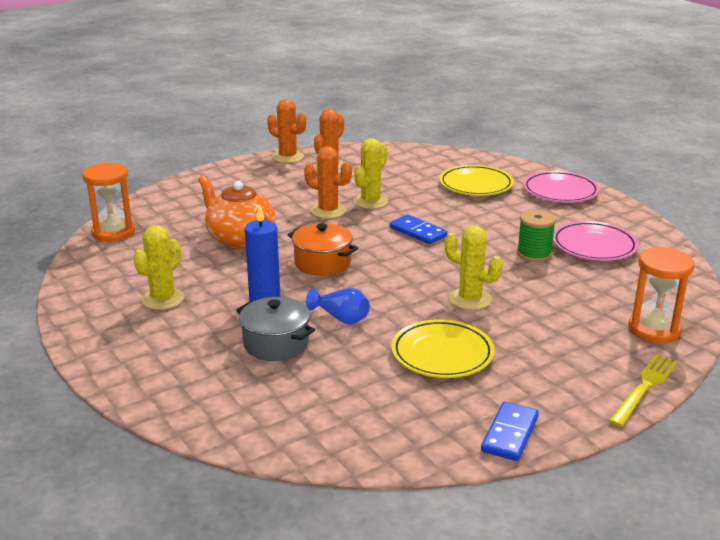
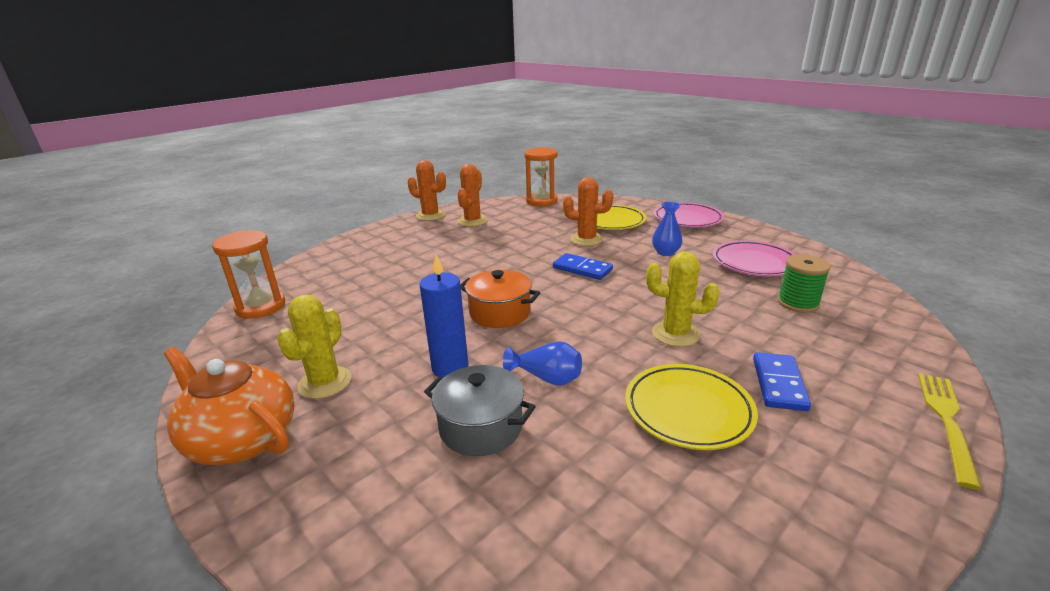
camera: 10 degrees left, 0 degrees up
(240, 238) = (403, 297): orange teapot -> orange teapot (242, 439)
(328, 211) = (485, 259): orange cactus -> orange cactus (586, 239)
(370, 202) = (523, 246): yellow cactus -> none
(510, 434) = (855, 530): blue domino -> blue domino (779, 384)
(511, 225) = (665, 252): none -> blue vase
(534, 254) = (705, 277): green spool -> green spool (798, 303)
(654, 329) = (886, 343): orange hourglass -> orange hourglass (541, 201)

